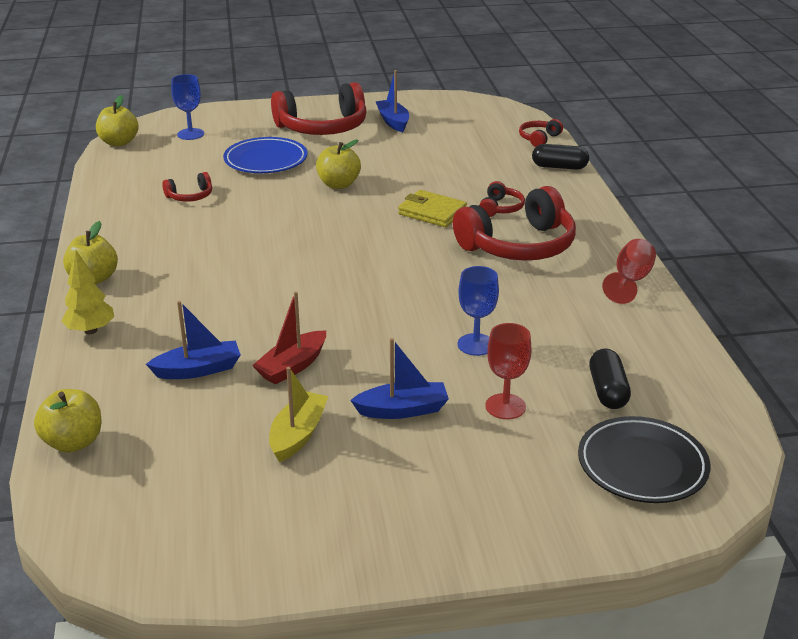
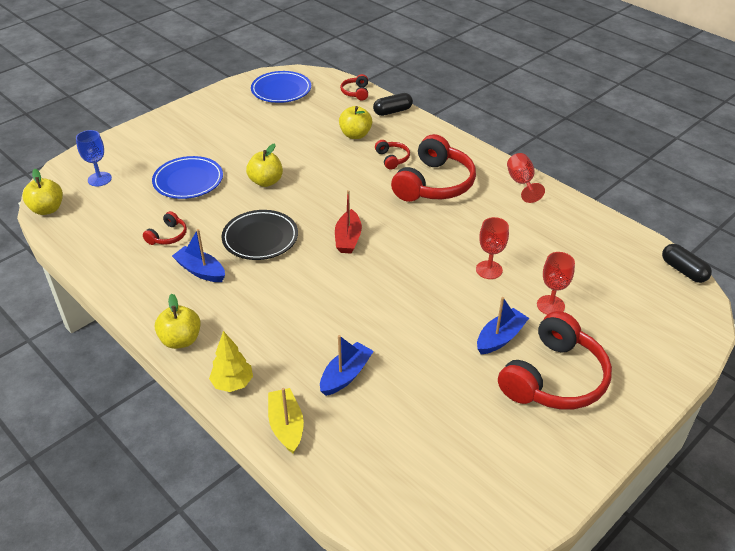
camera: 35 degrees left, 10 degrees up
(73, 442) = (330, 476): yellow apple -> yellow apple (355, 135)
(292, 366) = (402, 341): red boat -> red boat (348, 239)
(298, 434) = (462, 388): yellow boat -> yellow boat (286, 426)
(322, 127) = (197, 136): red headphones -> red headphones (554, 378)
(393, 121) = (243, 112): blue boat -> blue boat (200, 271)
(432, 212) = (354, 179): yellow wallet -> none
(458, 114) = (281, 90): none -> blue plate
(476, 344) = (489, 270): blue goblet -> red goblet
(608, 391) = (589, 267): black capsule -> black capsule (683, 270)
(642, 465) = (654, 307): black plate -> black plate (260, 238)

